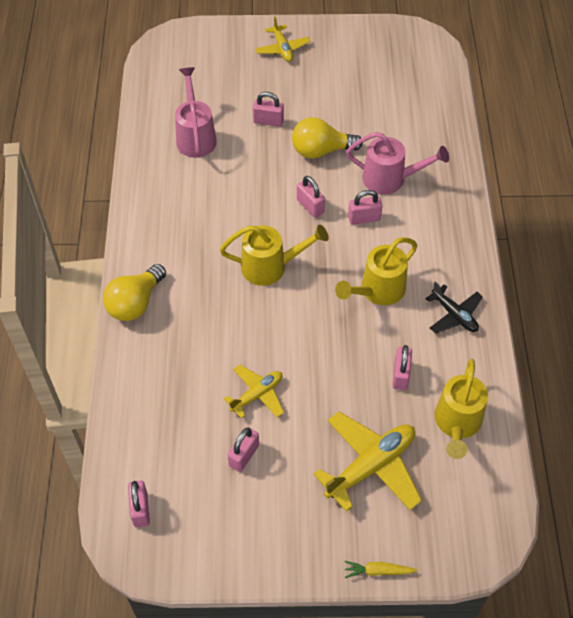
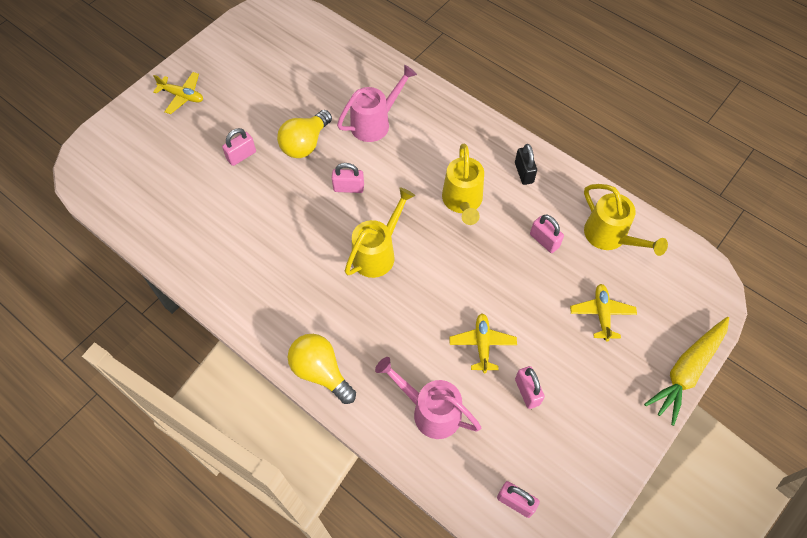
camera: 50 degrees left, 5 degrees up
(135, 303) = (321, 372): yellow light bulb -> yellow light bulb turned 150 degrees clockwise
(195, 136) = (202, 213): pink watering can -> pink watering can (430, 411)
(364, 218) = (393, 163): pink padlock -> none
(370, 466) = (601, 314): yellow plane -> yellow plane, size x0.59
(378, 571) = (687, 371): yellow carrot -> yellow carrot, size x2.12
(454, 315) = (524, 173): black plane -> black padlock

